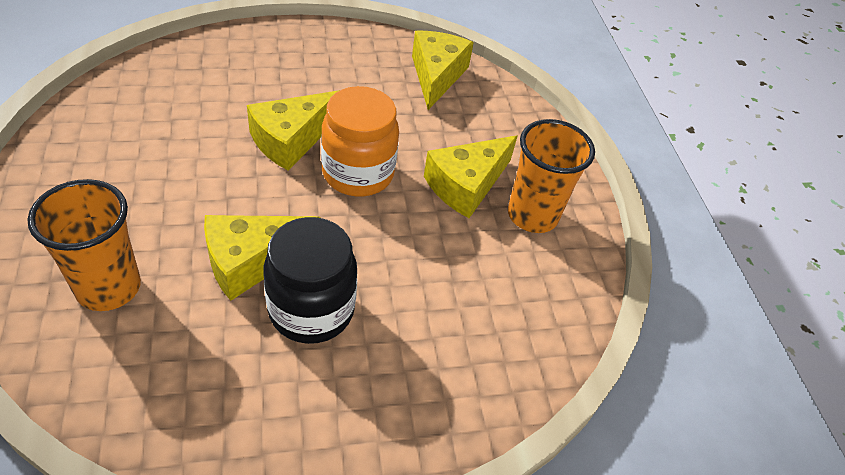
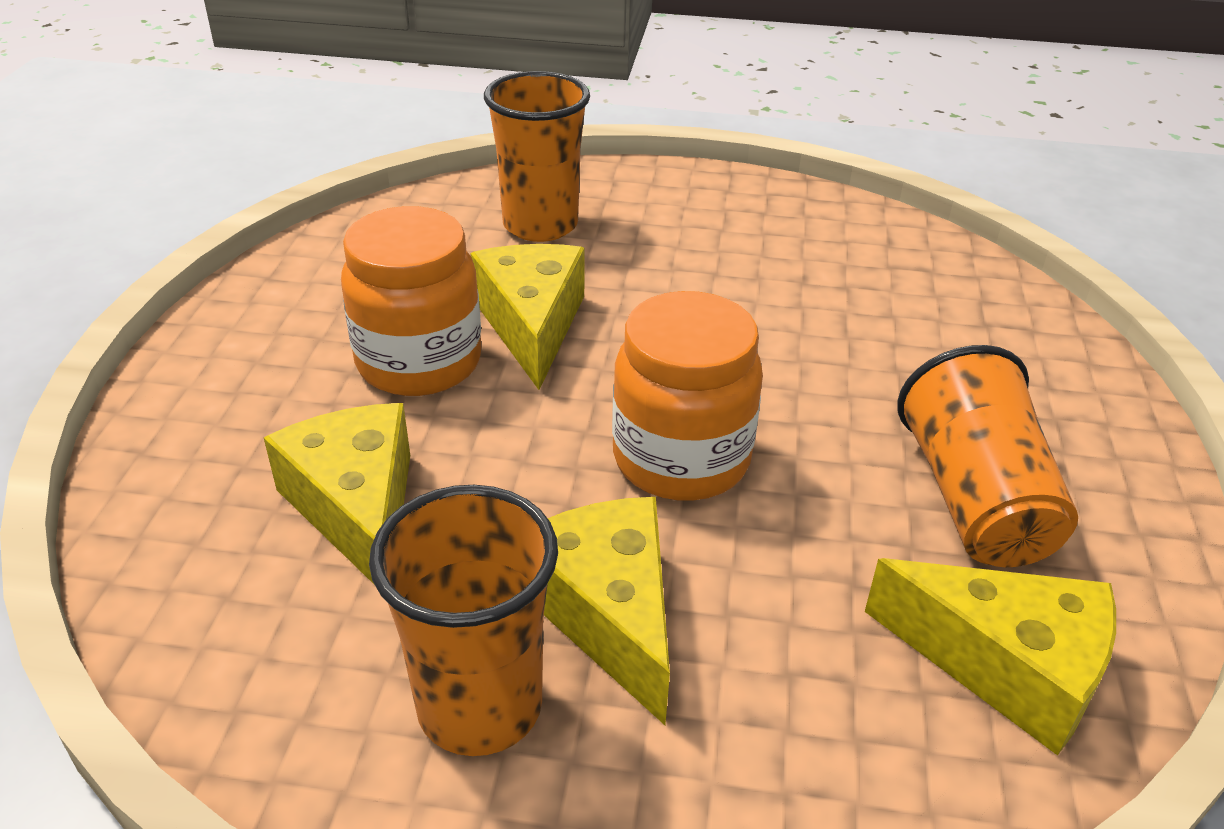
camera: 115 degrees right, 10 degrees down
(291, 140) = (784, 395): yellow cheese -> yellow cheese (357, 508)
(311, 310) = (419, 363): black jar -> orange jar
(348, 78) = (974, 499): none -> orange cup

